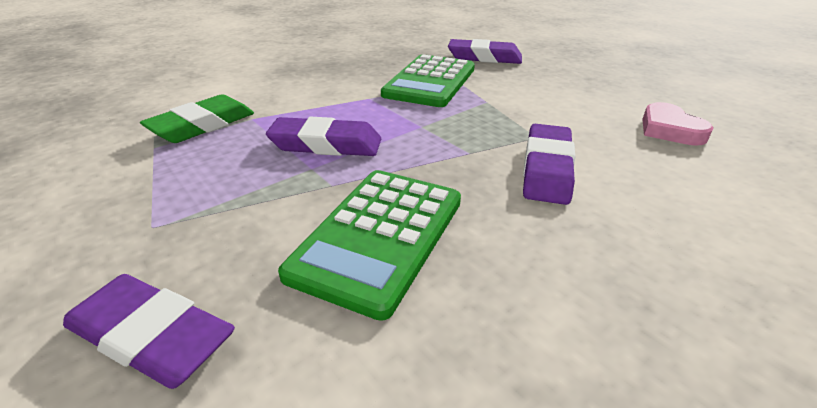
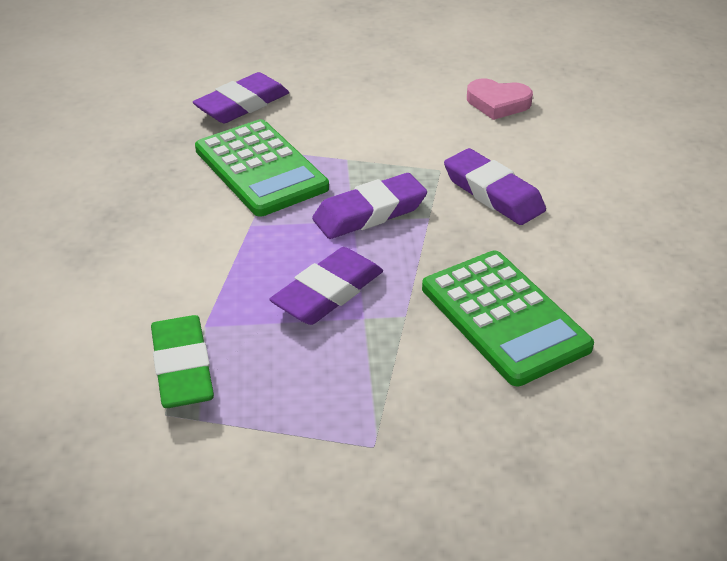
camera: 55 degrees left, 5 degrees up
(151, 337) = (527, 467): purple eraser -> purple eraser (369, 213)

